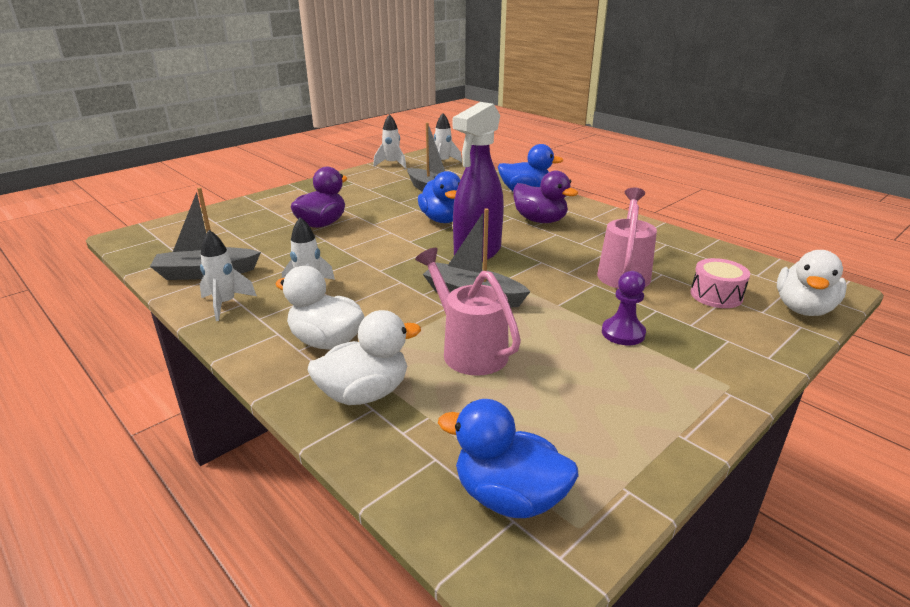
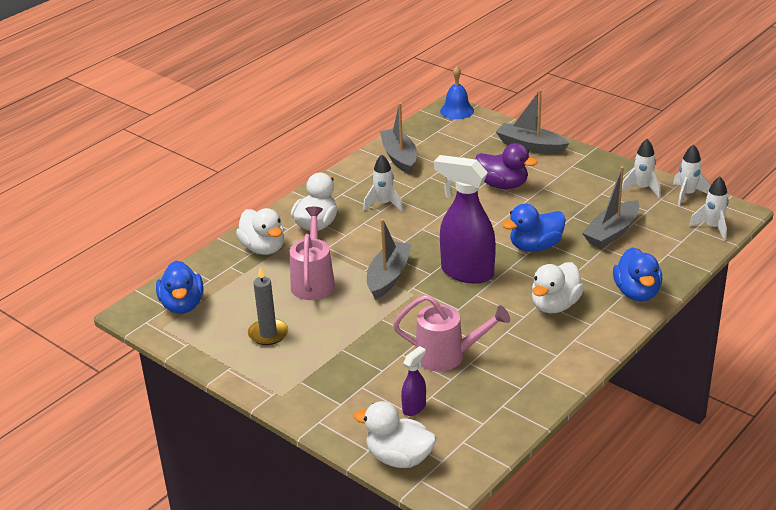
camera: 85 degrees right, 5 degrees up
(137, 233) = (457, 110): none -> blue bell
(225, 304) = (357, 177): white rocket -> white rocket (642, 188)
(258, 206) = (530, 146): none -> grey boat
(468, 349) = (313, 281): pink watering can -> pink watering can turned 45 degrees counterclockwise
(508, 497) = (182, 305): blue duck -> blue duck turned 150 degrees clockwise
(540, 220) = (555, 305): purple duck -> white duck
(592, 394) = (268, 334): none -> grey candle
(623, 333) = (343, 350): purple pawn -> none
(716, 295) = (414, 407): pink drum -> purple spray bottle

